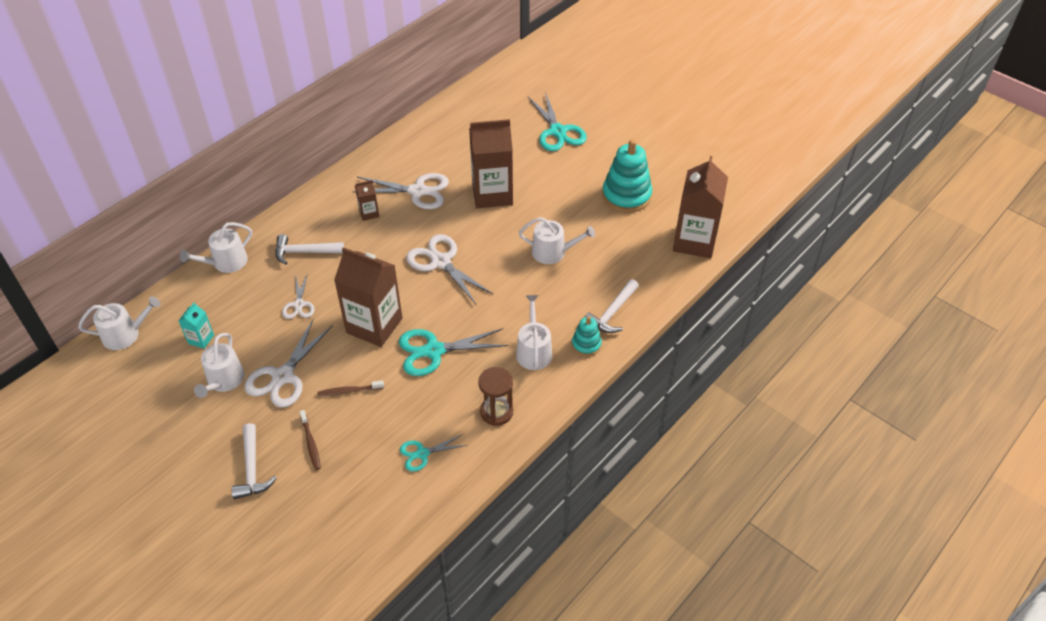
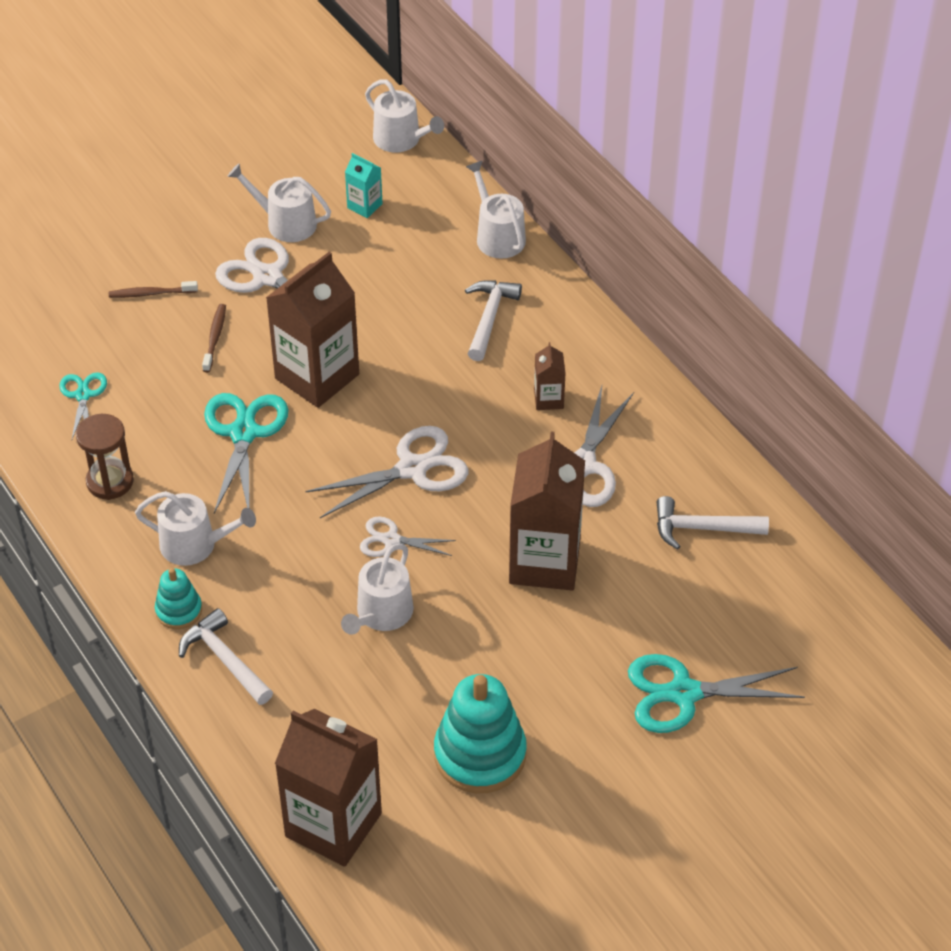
camera: 105 degrees right, 0 degrees up
(125, 334) = (401, 140): white watering can -> white watering can turned 45 degrees counterclockwise
(252, 468) = (140, 239): white hammer -> white hammer (702, 528)
(299, 304) = (388, 303): white scissors -> white scissors (391, 540)

